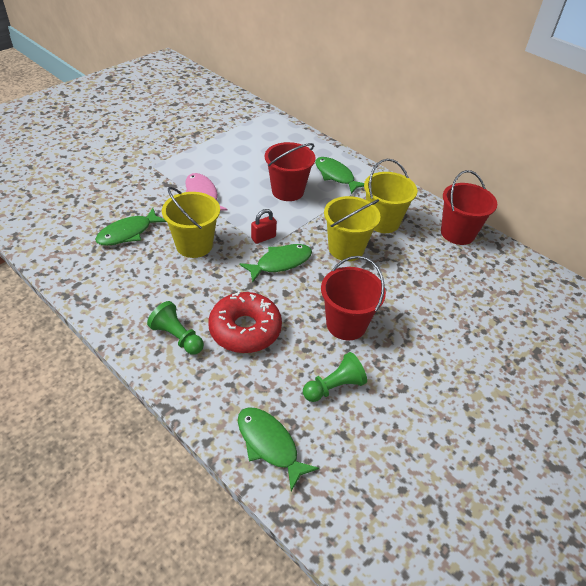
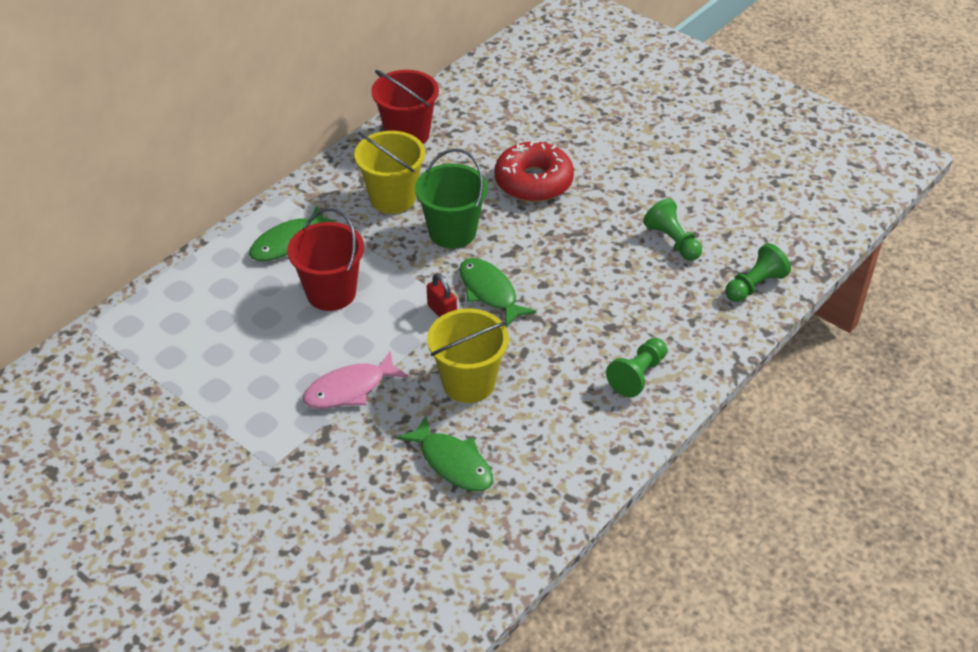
camera: 90 degrees left, 0 degrees up
(245, 329) = (611, 316): red donut -> red donut (533, 182)
(269, 444) = (754, 285): green fish -> green pawn
(346, 249) = (452, 232): yellow bucket -> green bucket
(346, 324) = (583, 232): red bucket -> none

